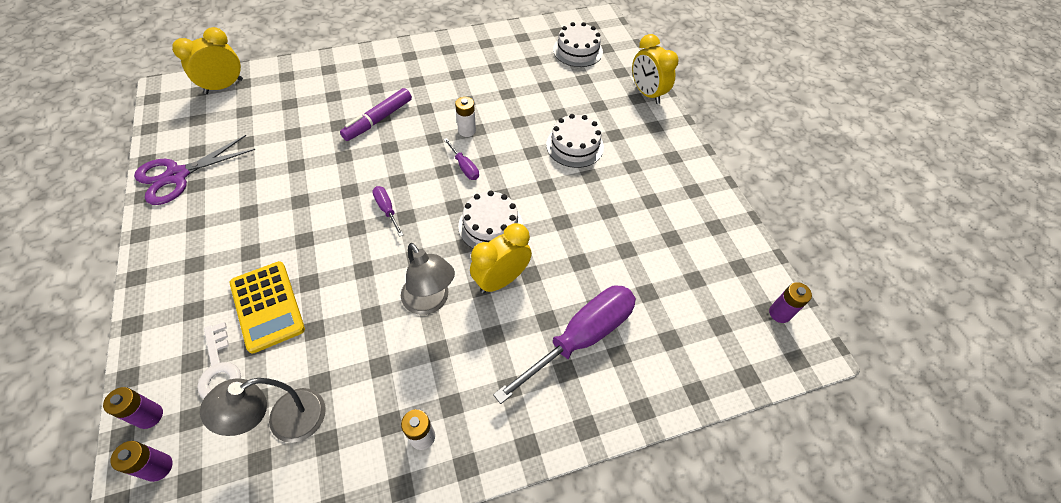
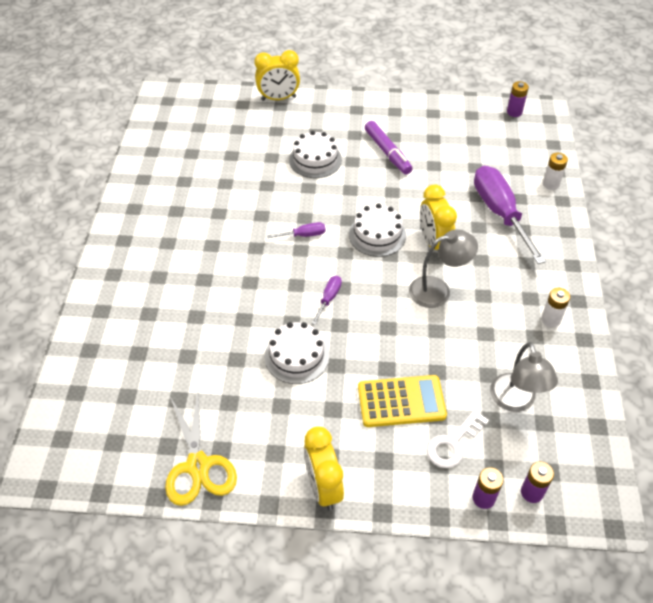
camera: 65 degrees left, 5 degrees down
(177, 176) = (198, 466): purple scissors -> yellow scissors
(219, 368) = (453, 443): white key -> white key turned 135 degrees clockwise
(224, 86) = (70, 411): yellow clock -> yellow clock (323, 487)
(378, 120) = (207, 283): purple marker -> purple marker (387, 152)
(387, 210) = (328, 299): purple screwdriver -> purple screwdriver turned 120 degrees clockwise
(467, 130) = (259, 222): white battery -> white battery (551, 184)
(577, 50) = (197, 121): white cake -> white cake (296, 356)

